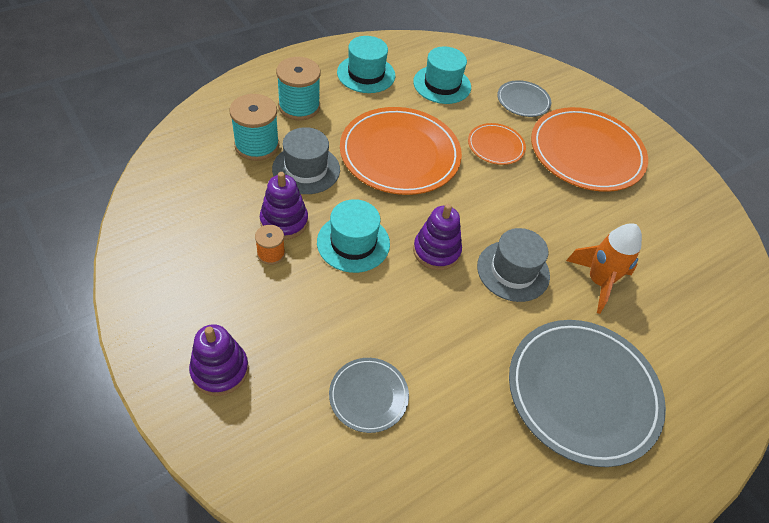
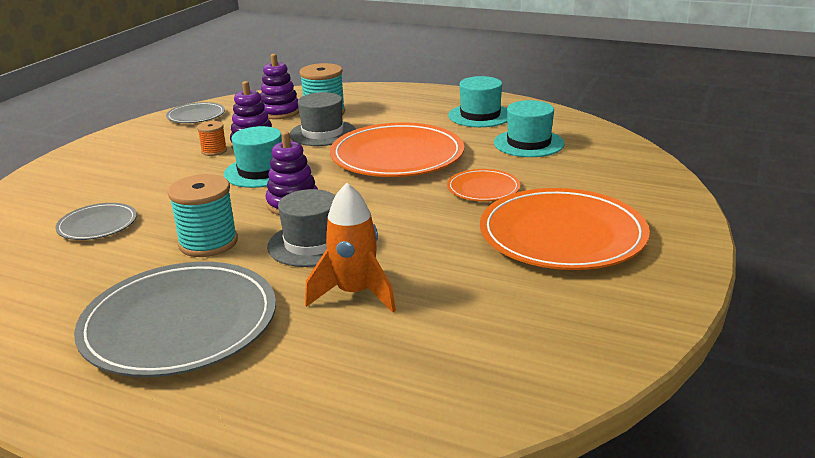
camera: 65 degrees right, 25 degrees down
(220, 370) = (85, 171): purple stacking toy -> purple stacking toy (280, 112)
(299, 107) = (392, 110): turquoise spool -> turquoise spool (208, 243)
(523, 101) = (583, 181): grey plate -> grey plate (196, 116)

